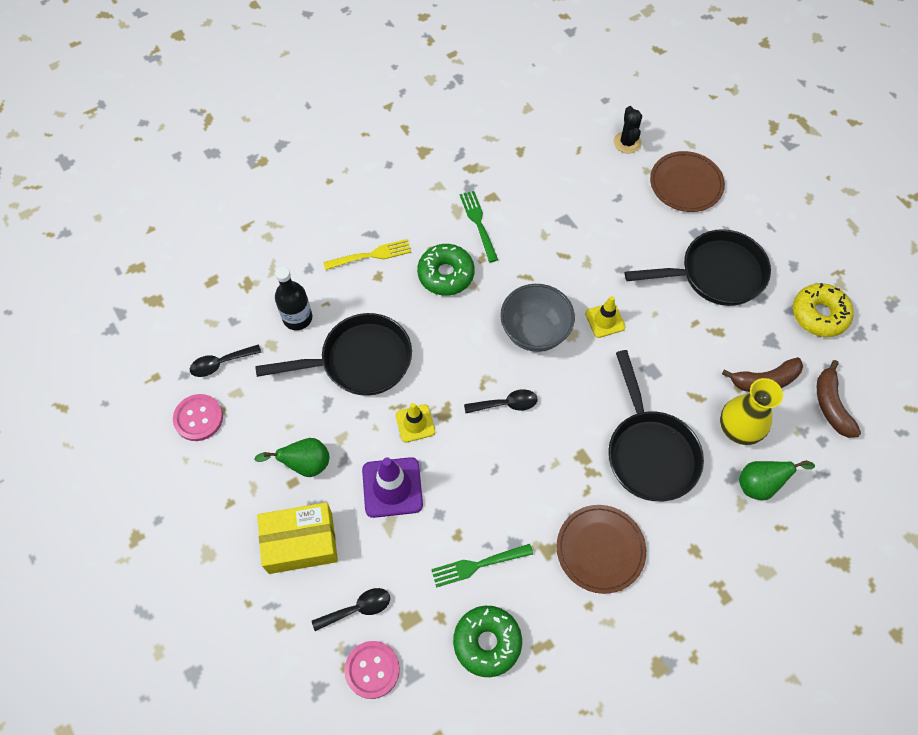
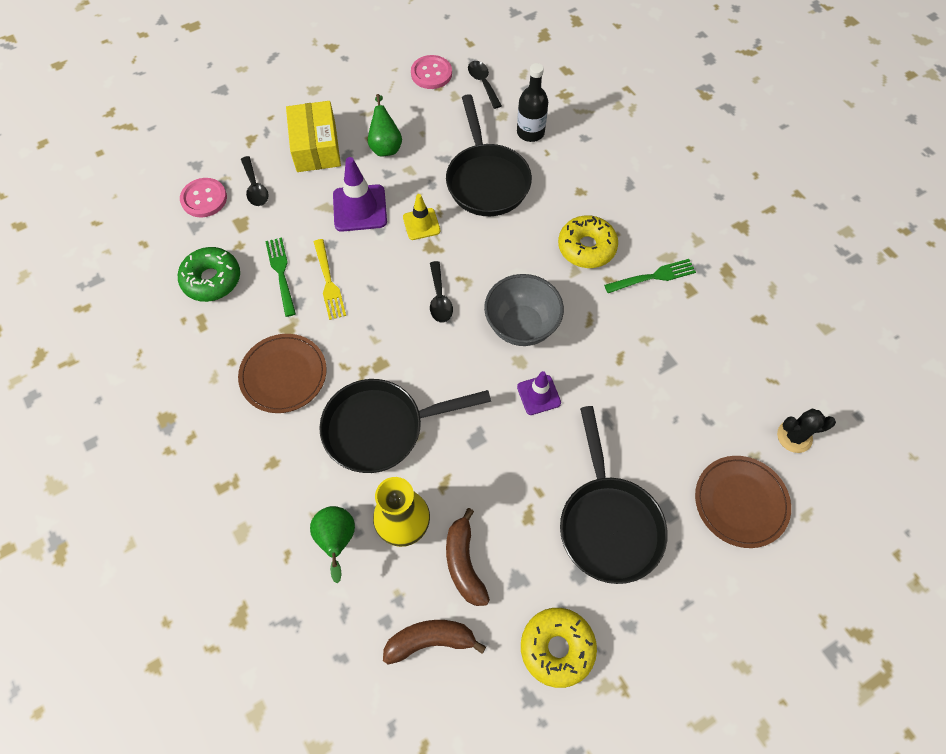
camera: 90 degrees right, 0 degrees up
(370, 255) = (604, 184): yellow fork -> yellow fork (328, 282)
(446, 274) = (586, 247): green donut -> yellow donut
(605, 320) = (538, 395): yellow traffic cone -> purple traffic cone

